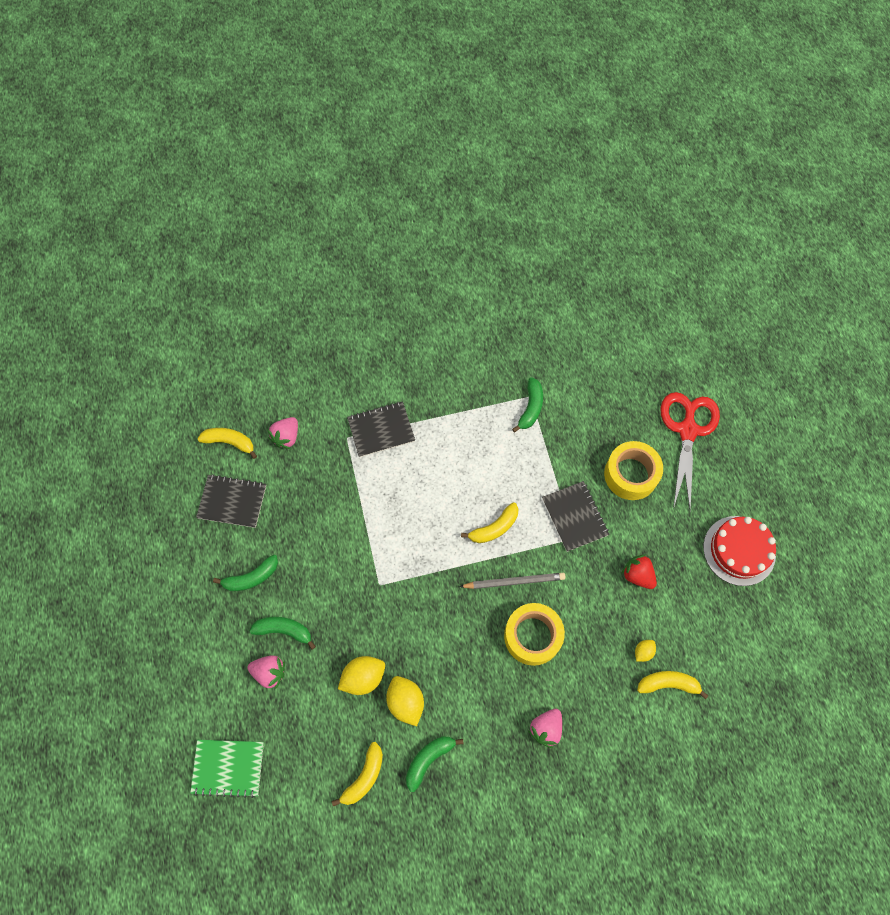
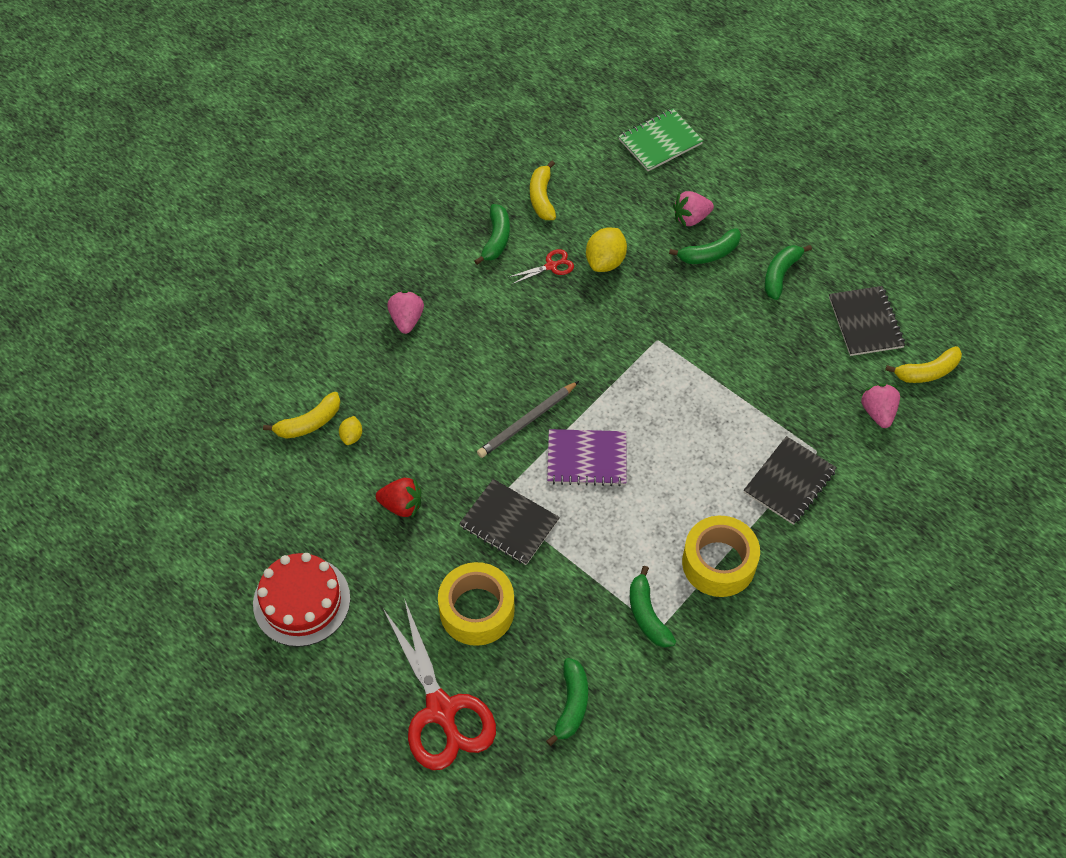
camera: 145 degrees right, 10 degrees down
(232, 502) = (865, 322): black notebook -> black notebook turned 75 degrees counterclockwise
(406, 702) = (551, 266): yellow lemon -> red scissors
(494, 528) = (586, 459): yellow banana -> purple notebook
(532, 636) = (473, 385): yellow tape -> yellow tape (718, 563)
(610, 388) = (571, 704): none -> green banana

